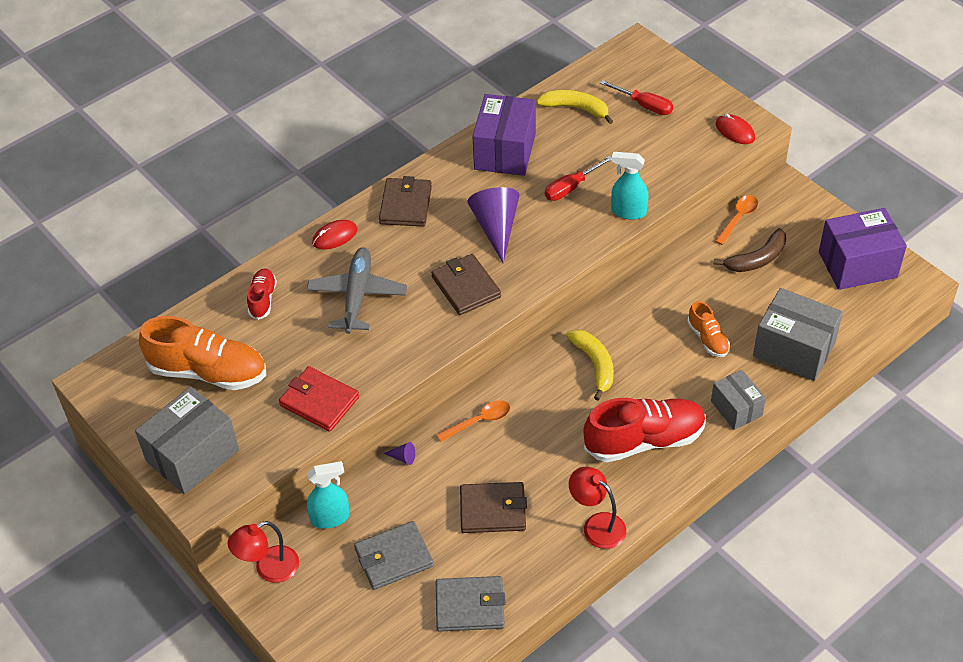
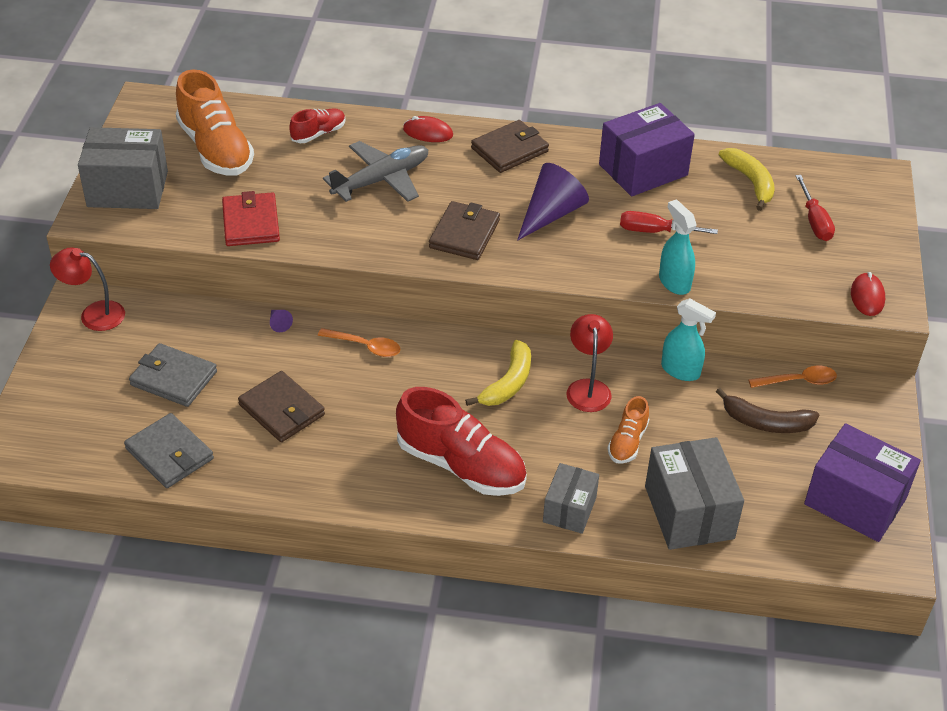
camera: 45 degrees right, 5 degrees down
(330, 518) = (176, 318): turquoise spray bottle -> turquoise spray bottle (680, 370)
(597, 525) = (334, 487): red lamp -> red lamp (588, 388)

